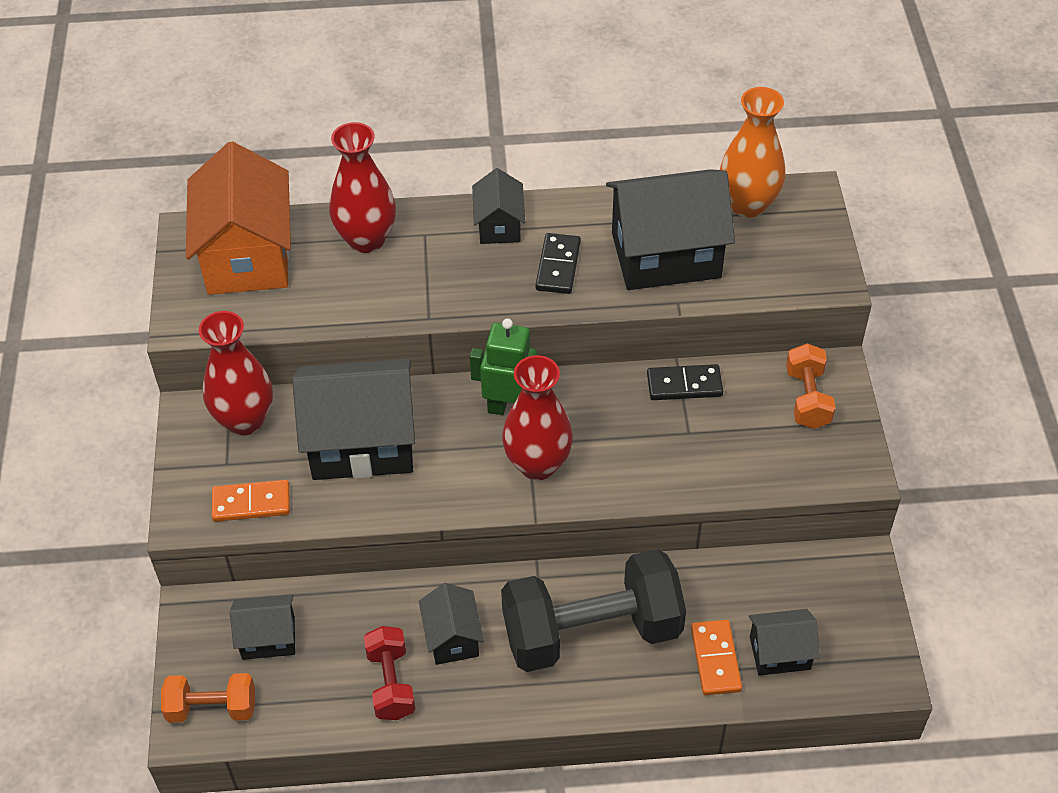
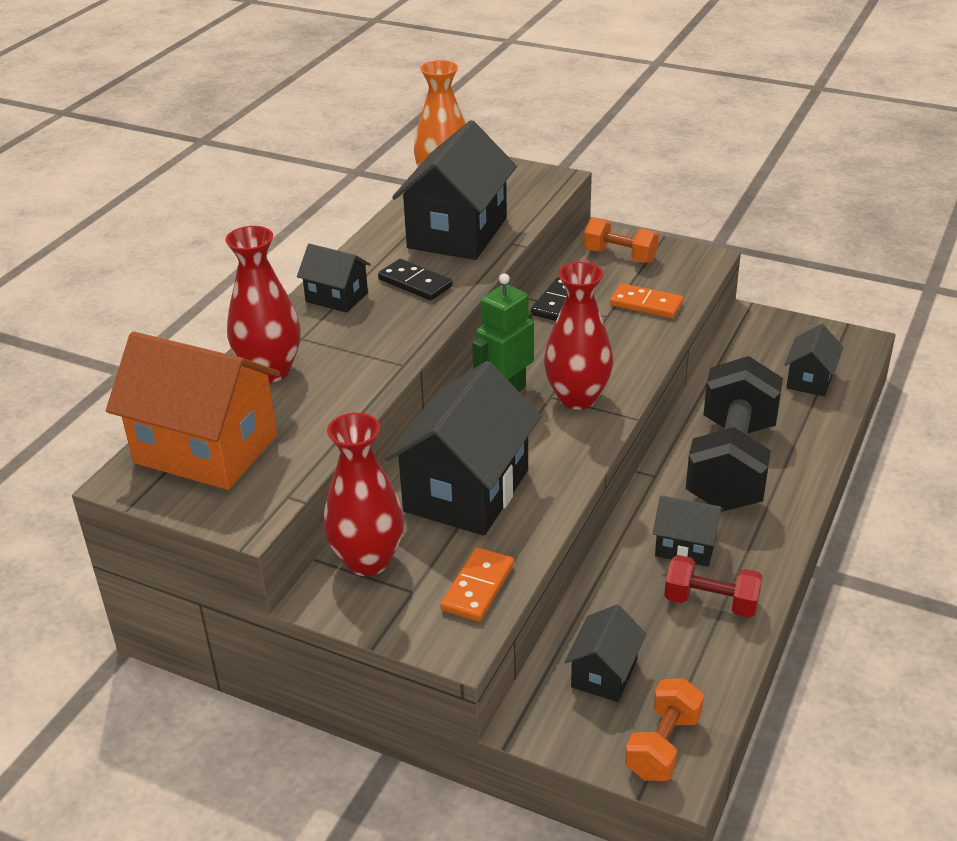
camera: 60 degrees left, 15 degrees down
(716, 659) = (797, 411): orange domino -> orange domino (646, 304)

